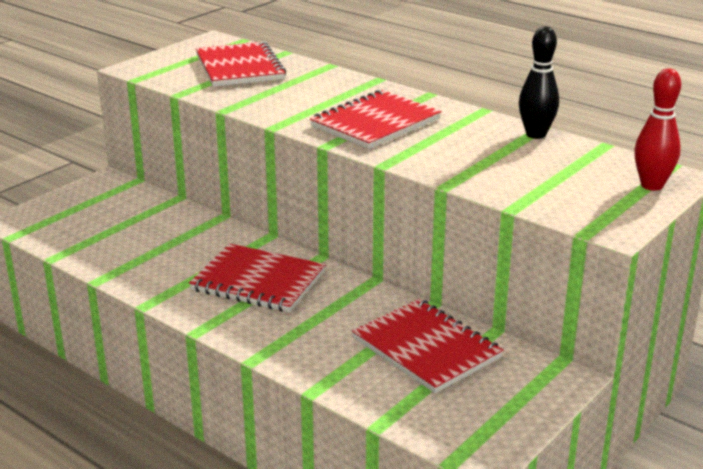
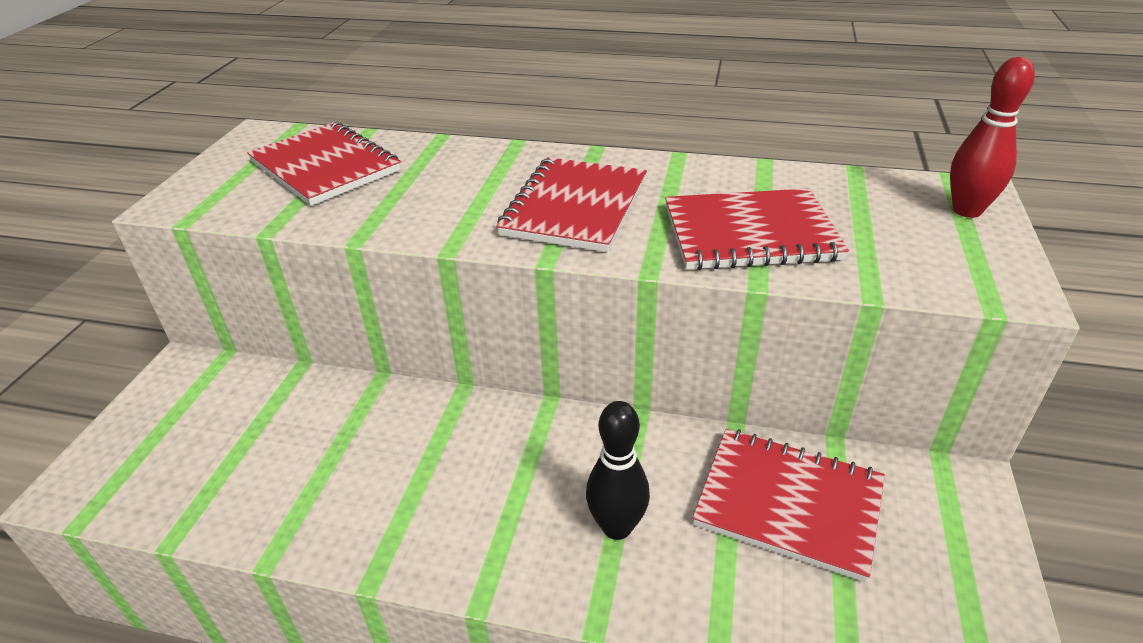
camera: 25 degrees left, 10 degrees up
(258, 281) = (501, 472): red notebook -> red notebook (750, 234)
(536, 134) = (770, 174): black bowling pin -> black bowling pin (617, 527)

